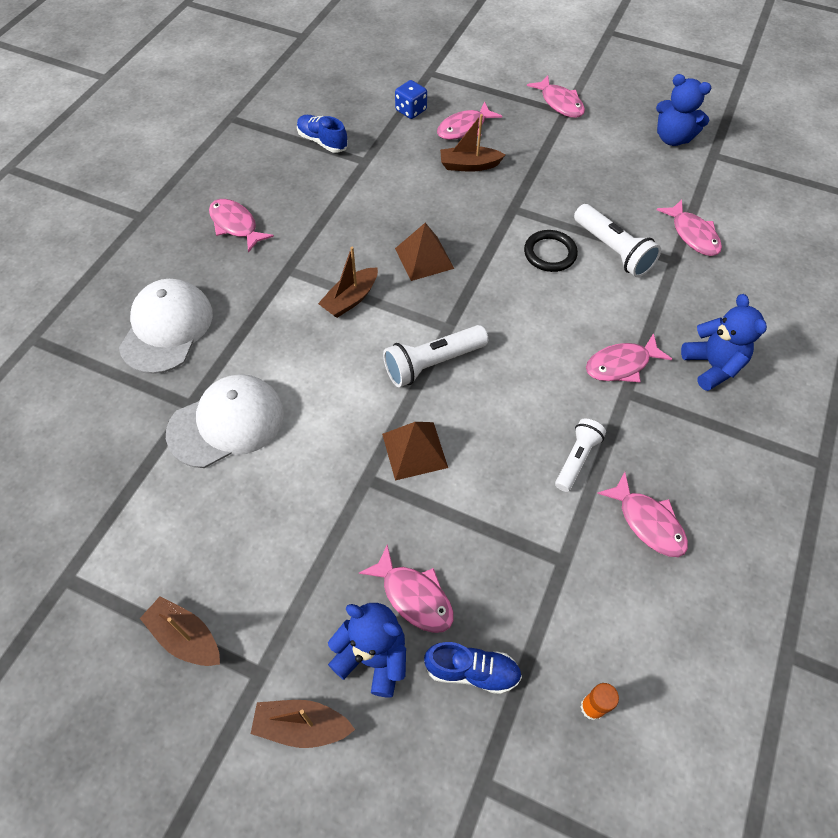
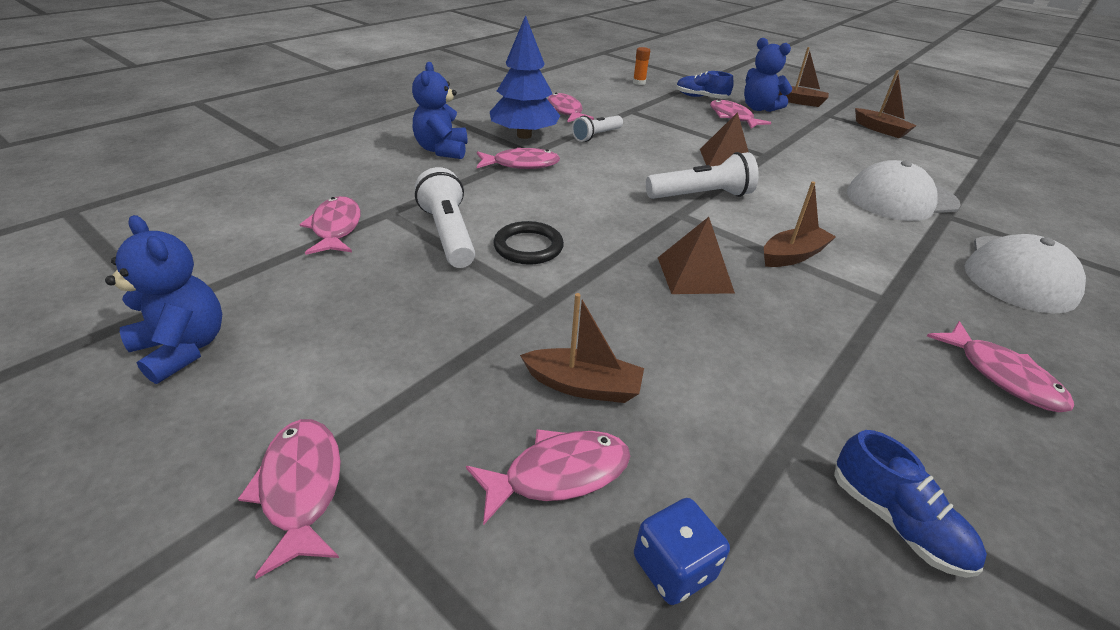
camera: 165 degrees left, 20 degrees down
(656, 429) = (524, 135): none -> blue tree

